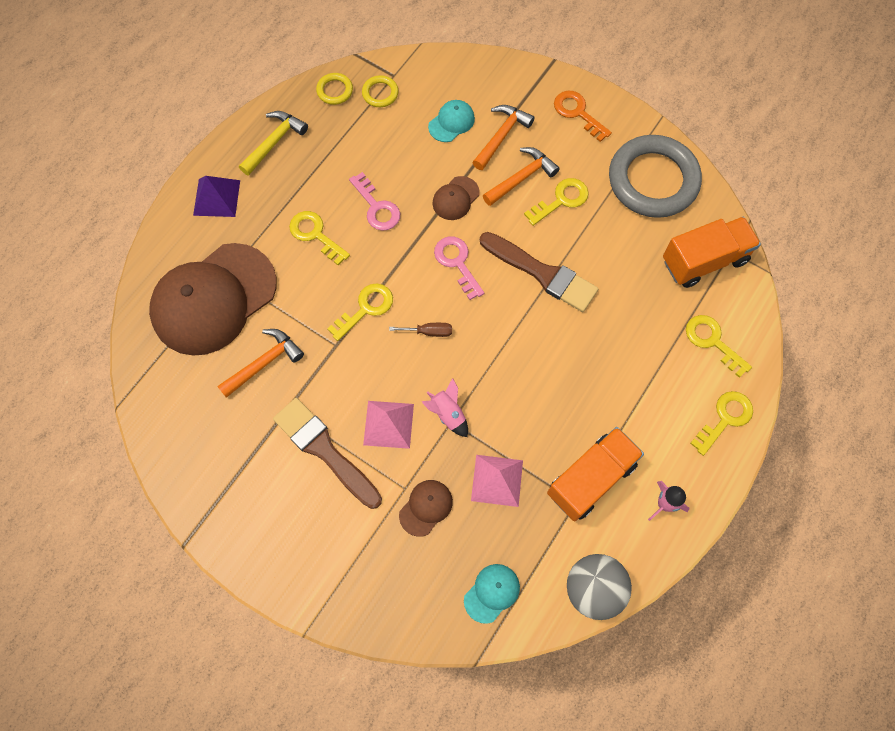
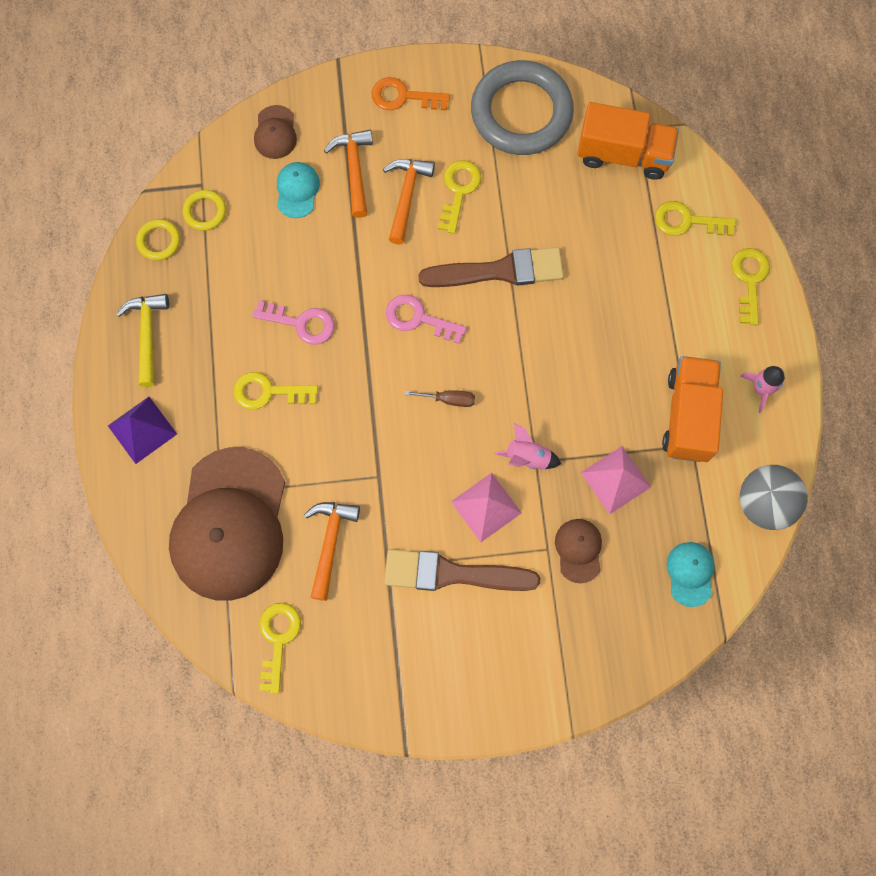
camera: 40 degrees left, 5 degrees up
(366, 308) = (375, 423): yellow key -> yellow key (278, 639)
(429, 332) = (449, 399): brown screwdriver -> brown screwdriver turned 45 degrees clockwise
(455, 198) = (365, 260): brown cap -> brown cap (275, 132)
(704, 261) = (623, 154): orange truck -> orange truck turned 75 degrees clockwise

